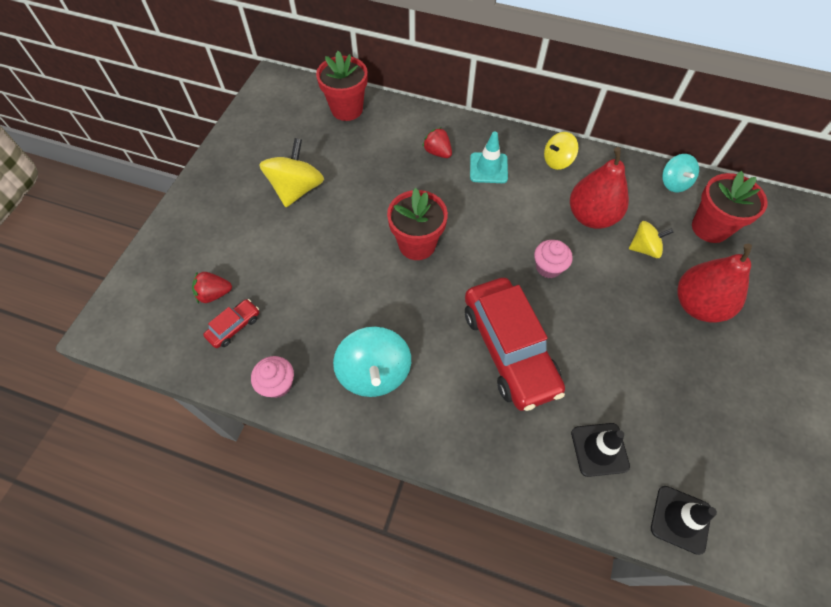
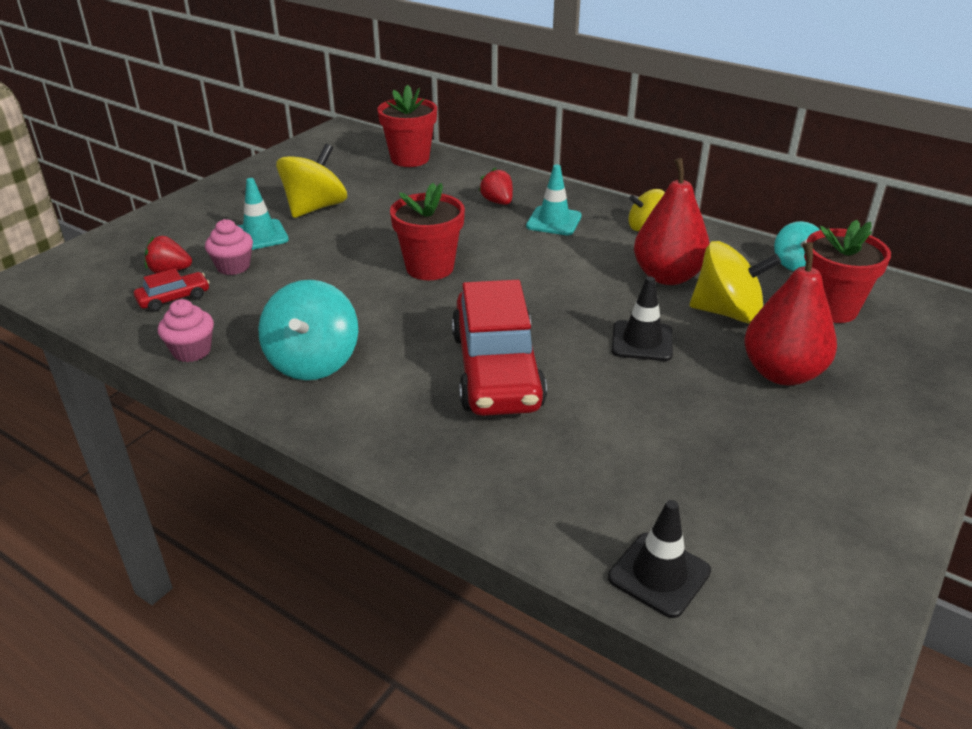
camera: 15 degrees right, 25 degrees down
(267, 234) = (260, 236): none -> turquoise traffic cone
(548, 267) = (587, 310): pink cupcake -> pink cupcake (233, 267)
(599, 449) = (572, 481): black traffic cone -> black traffic cone (642, 341)
(644, 248) = (727, 313): yellow spinning top -> yellow spinning top, size x1.65

